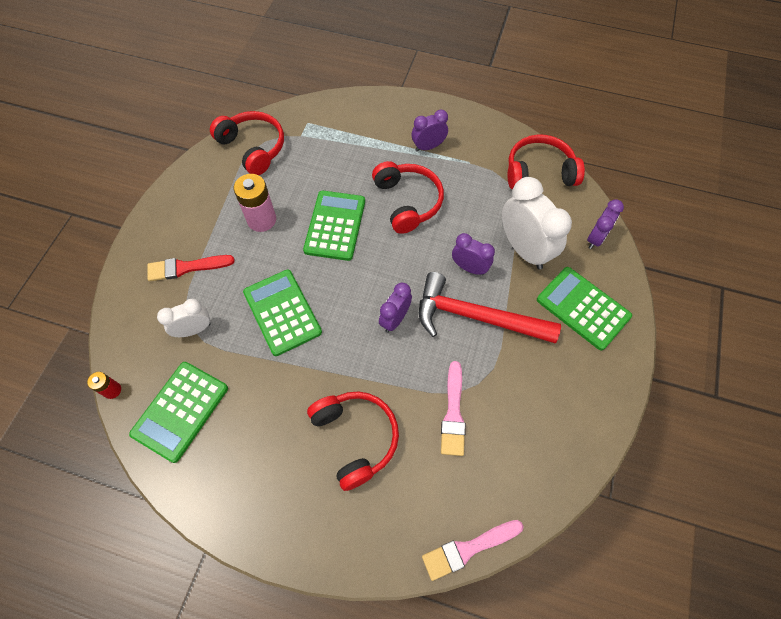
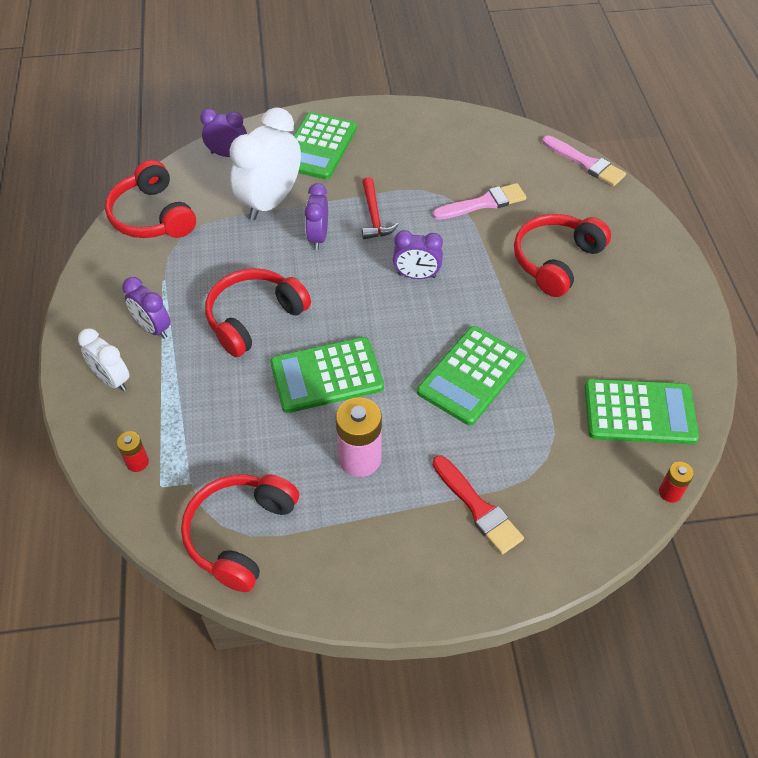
camera: 115 degrees left, 10 degrees down
(194, 329) = (548, 451): white clock -> white clock (112, 379)
(329, 116) = (137, 462): none -> red battery
(476, 316) = (374, 216): red hammer -> red hammer, size x0.52

